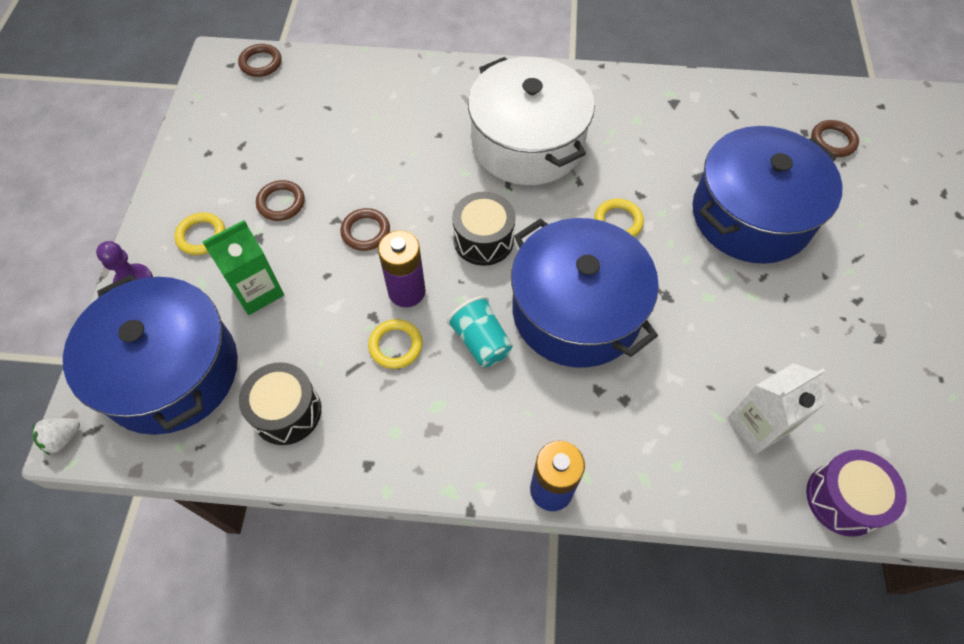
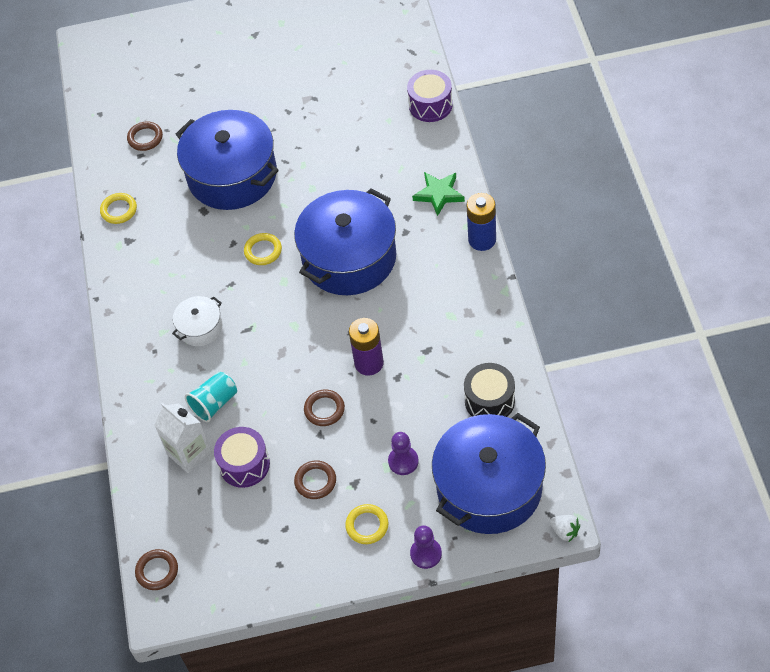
camera: 100 degrees left, 5 degrees down
(257, 291) = (403, 461): green carton -> purple pawn
(336, 147) = (244, 464): none -> purple drum
(396, 346) = (415, 354): yellow ring -> yellow ring (119, 210)
(481, 341) = (393, 305): turquoise cup -> turquoise cup (214, 403)
(483, 240) = (306, 329): black drum -> none
(527, 143) = (200, 328): white pot -> white pot, size x0.47
(655, 455) = (439, 194): none -> green star
(758, 425) = (399, 149): white carton -> white carton (189, 453)

